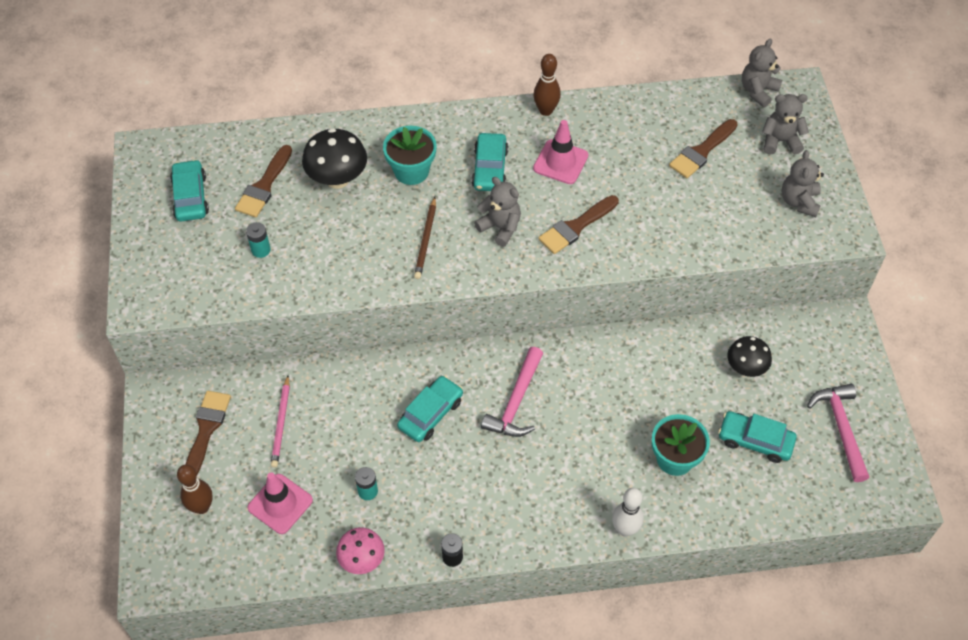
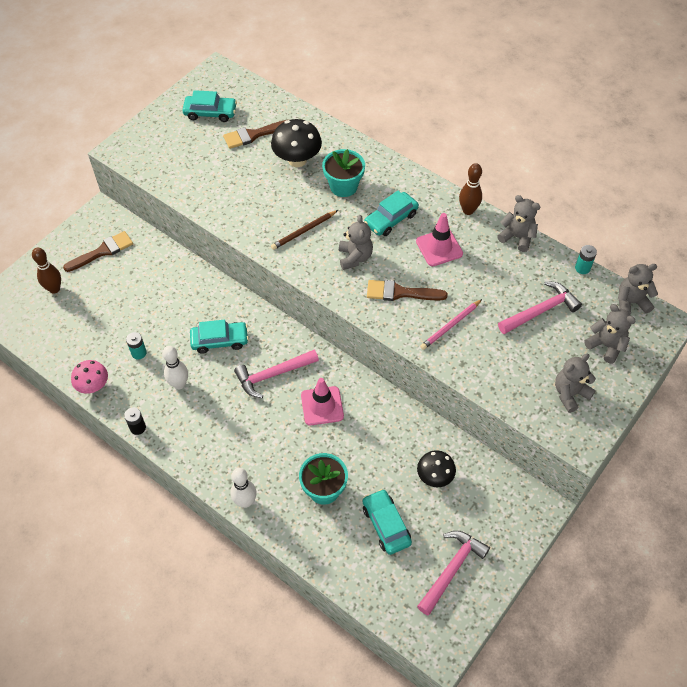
camera: 45 degrees right, 0 degrees up
(190, 197) = (210, 113): turquoise car -> turquoise car turned 60 degrees clockwise
(261, 250) = (211, 168): turquoise battery -> turquoise battery (582, 268)
(280, 504) = (90, 320): pink traffic cone -> pink traffic cone (322, 406)
(281, 423) = (140, 279): pink pencil -> pink pencil (450, 326)
(442, 485) = (179, 384): none -> white bowling pin
(612, 103) = (517, 237): none -> grey teddy bear
(701, 151) = (541, 310): brown brush -> pink hammer

